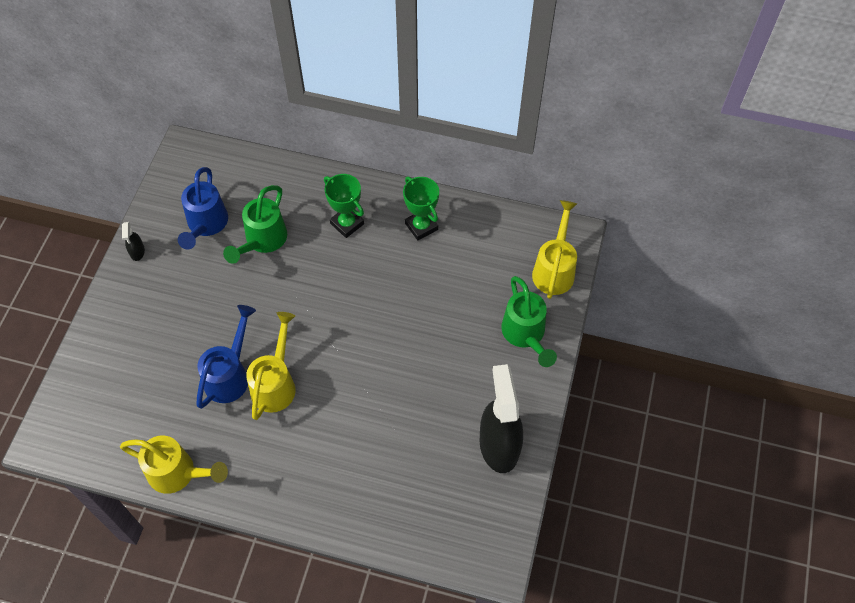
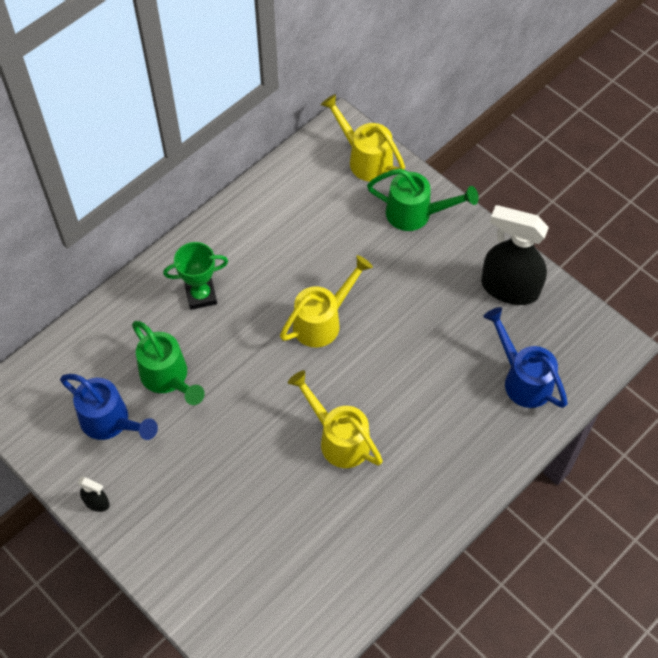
camera: 60 degrees left, 0 degrees up
(178, 473) = (383, 569): yellow watering can -> yellow watering can (322, 321)
(230, 375) = (303, 475): blue watering can -> blue watering can (522, 379)
(421, 226) = (248, 236): green trophy -> none

